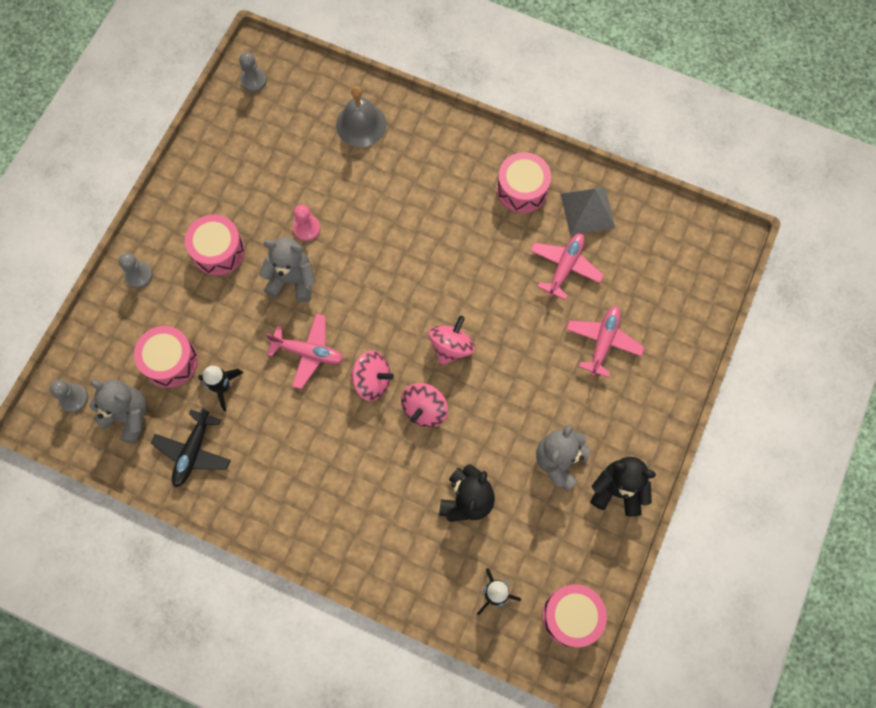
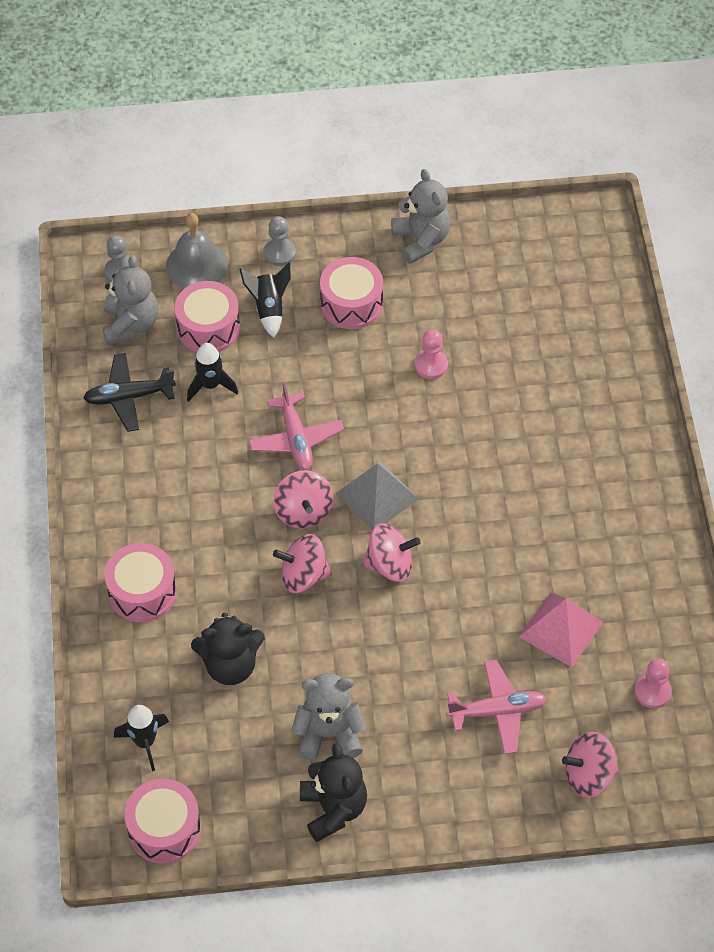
camera: 60 degrees right, 15 degrees down
(183, 309) = (269, 309): none -> black rocket
(253, 81) = (564, 230): grey pawn -> none
(292, 280) = (365, 383): grey teddy bear -> grey teddy bear (421, 240)
(361, 124) = (587, 350): grey bell -> grey bell (197, 265)
(522, 189) = (624, 540): pink drum -> pink drum (142, 592)
(565, 267) = (561, 629): pink plane -> pink pyramid
(587, 210) = (647, 618): grey pyramid -> grey pyramid (377, 496)
(642, 239) = (652, 691): none -> pink pawn
(680, 313) = (588, 775): none -> pink spinning top

